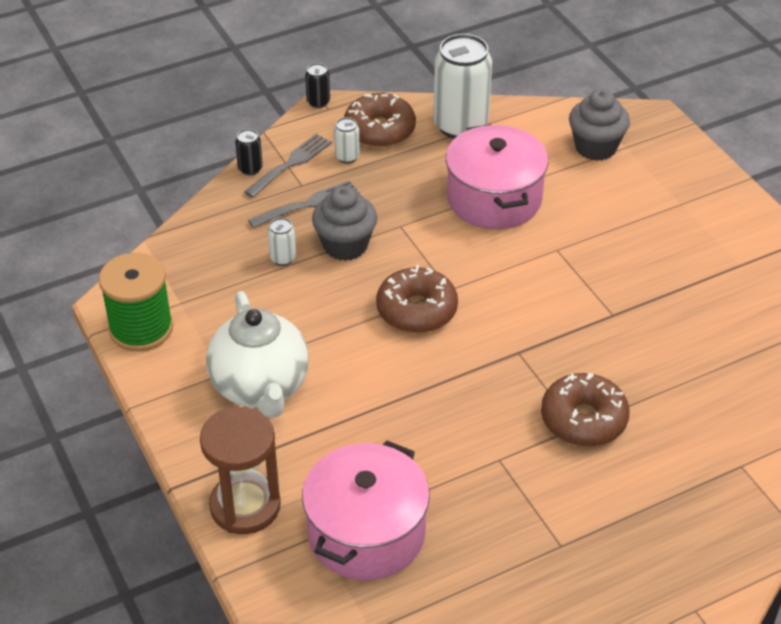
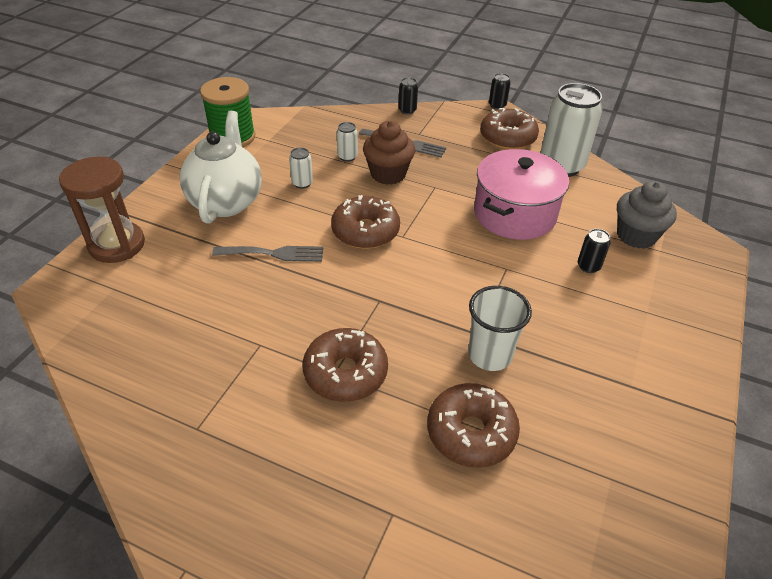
camera: 50 degrees right, 0 degrees up
(261, 388) = (226, 202): white teapot -> white teapot turned 150 degrees clockwise
(291, 163) = (431, 121): grey fork -> grey fork (274, 253)
(345, 245) = (388, 174): grey cupcake -> brown cupcake
(347, 157) = (466, 137): white can -> white can (302, 183)
(366, 533) = (131, 311): pink pot -> none
(603, 200) = (588, 266): none -> black can
(643, 321) = (489, 355): none -> white cup
(707, 379) = (471, 432): none -> brown donut

